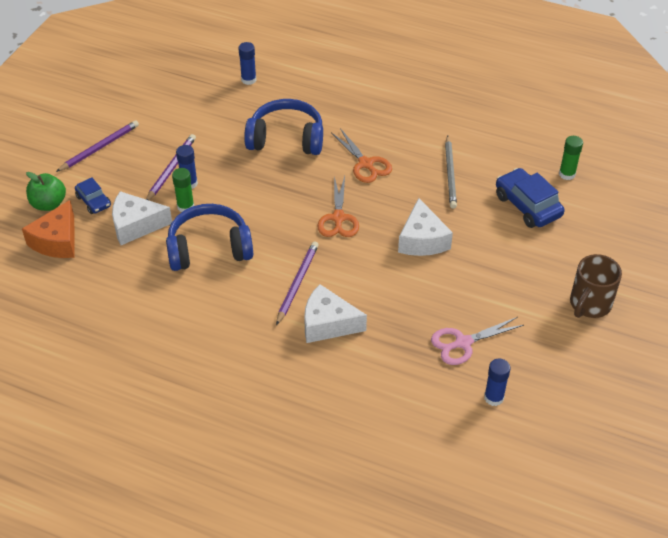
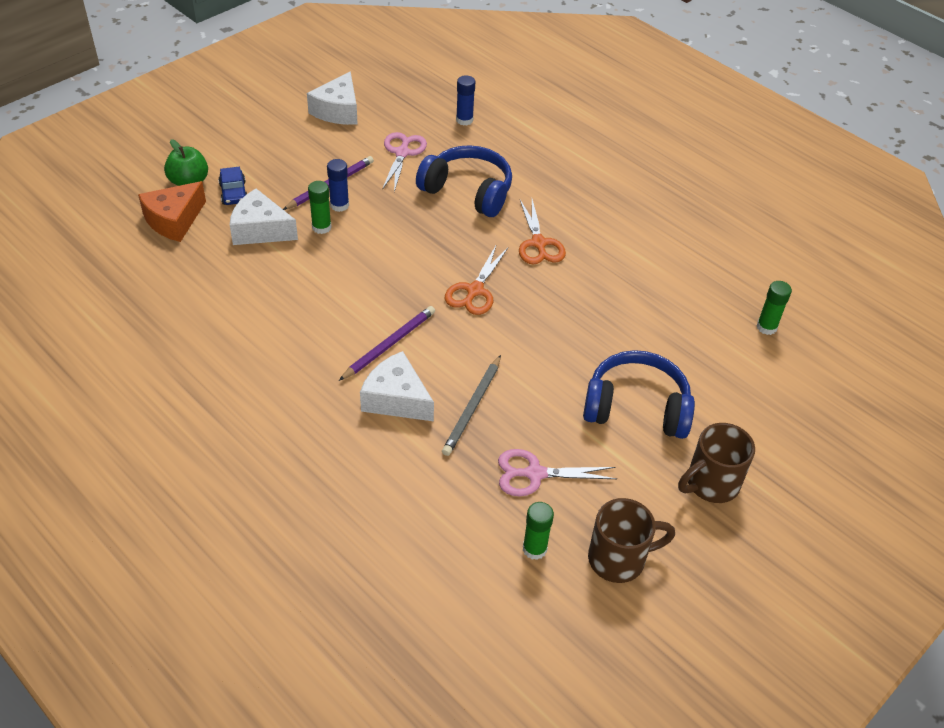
camera: 20 degrees right, 0 degrees up
(99, 148) = (272, 142): purple pencil -> none
(209, 248) = (319, 277): blue headphones -> blue headphones (636, 407)
(214, 123) = (402, 153): none -> pink scissors
(422, 240) = (554, 344): white cheese -> white cheese (338, 110)
(450, 174) = (628, 283): grey pencil -> grey pencil (472, 407)
(493, 397) = (534, 549): blue glue stick -> green glue stick
(527, 205) = (699, 347): blue car -> none
(556, 382) = (619, 559): none -> brown mug

